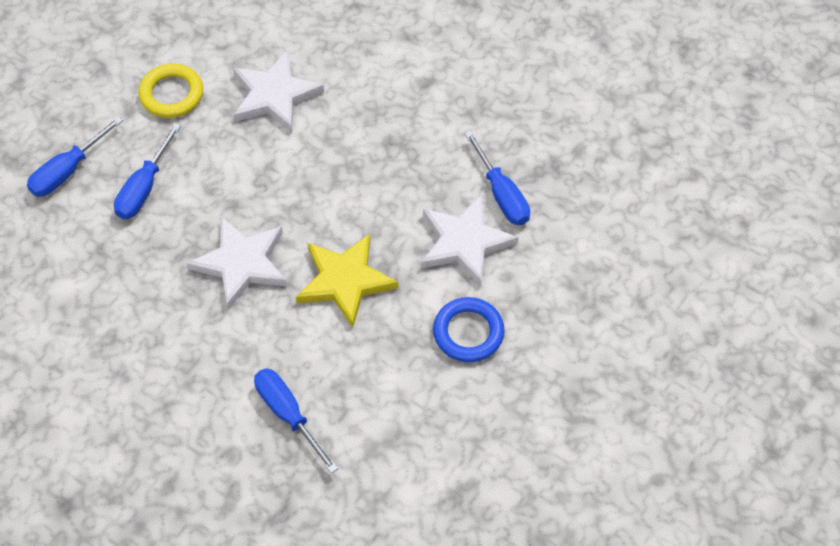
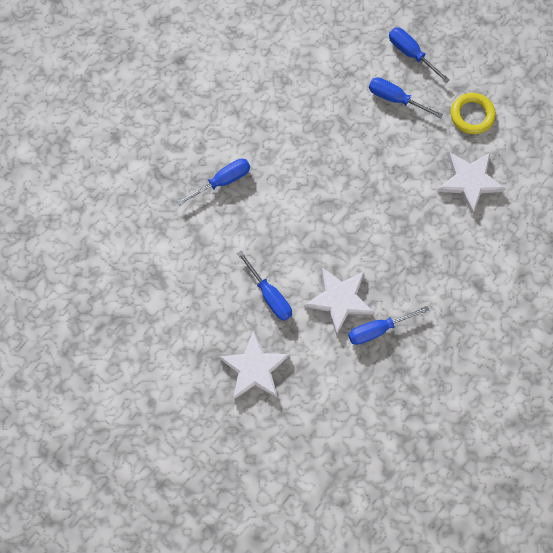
camera: 95 degrees right, 15 degrees up
(242, 263) = (333, 157): white star -> white star (254, 368)
(345, 281) = (315, 219): yellow star -> none
(468, 332) = (269, 295): blue ring -> blue screwdriver

